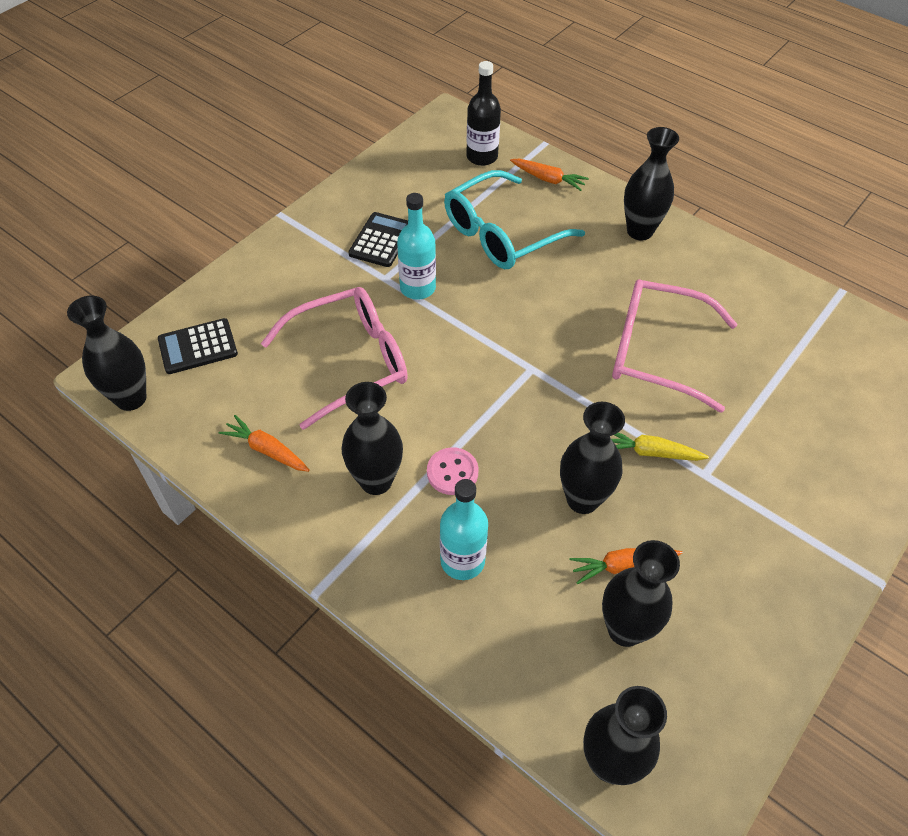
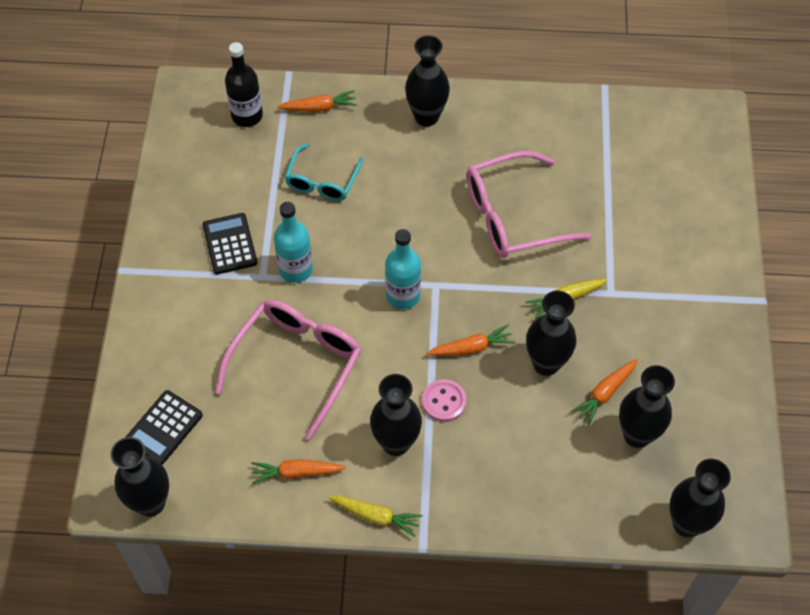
camera: 35 degrees left, 5 degrees up
(300, 534) = (376, 516): none -> yellow carrot
(462, 561) = (501, 459): turquoise bottle -> turquoise bottle (403, 295)
(501, 234) = (322, 181): turquoise glasses -> turquoise glasses, size x0.62
(520, 441) = (471, 348): none -> orange carrot

